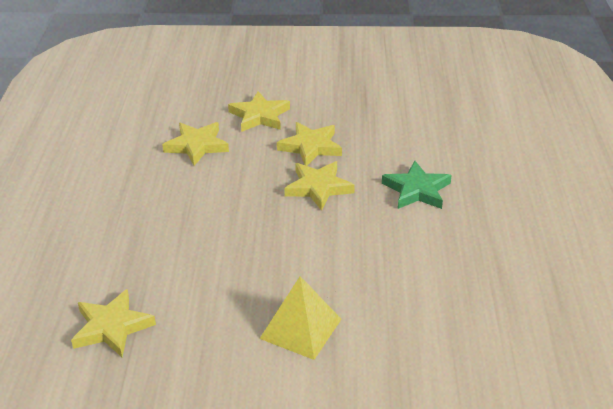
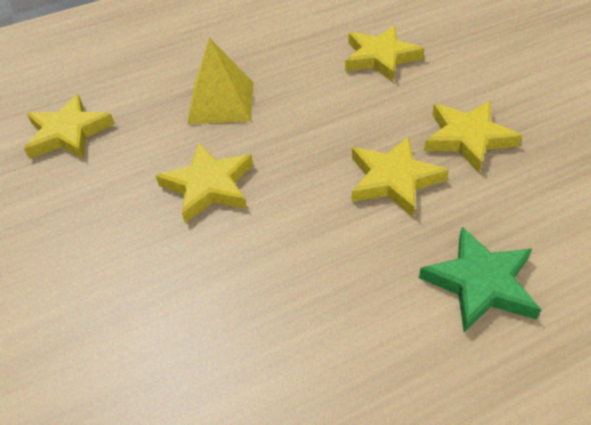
camera: 65 degrees right, 10 degrees up
(259, 116) = (482, 73): yellow star -> yellow star (208, 186)
(301, 328) = (123, 276): yellow pyramid -> yellow pyramid (221, 102)

